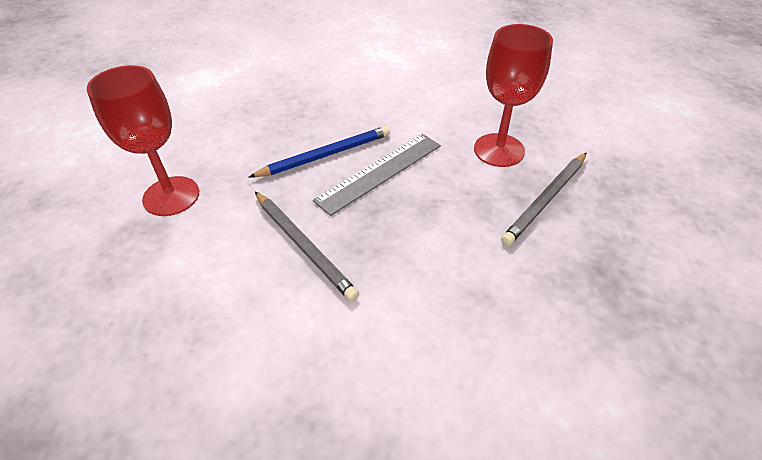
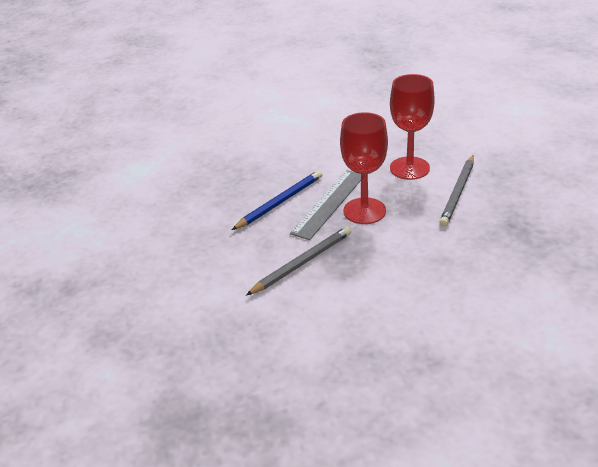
camera: 15 degrees left, 10 degrees down
(171, 196) = (176, 258): red goblet -> red goblet (364, 211)
(304, 246) = (302, 263): grey pencil -> grey pencil turned 75 degrees counterclockwise

